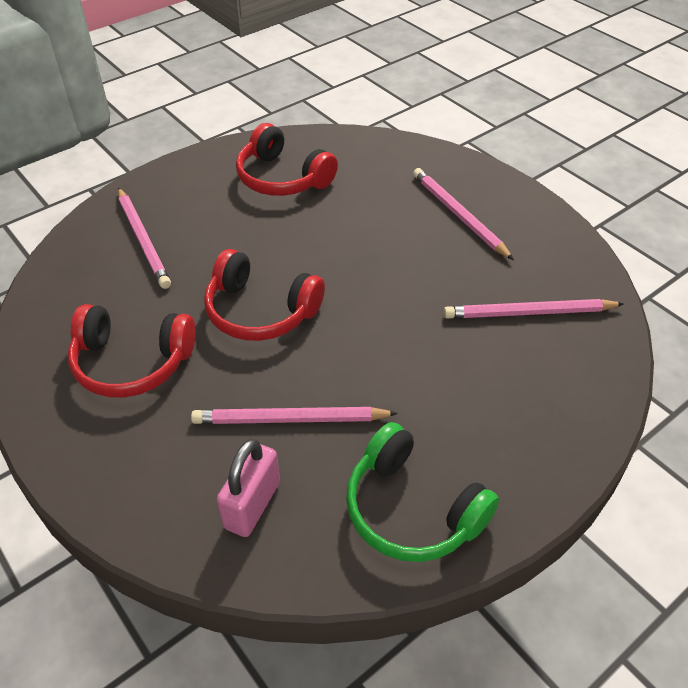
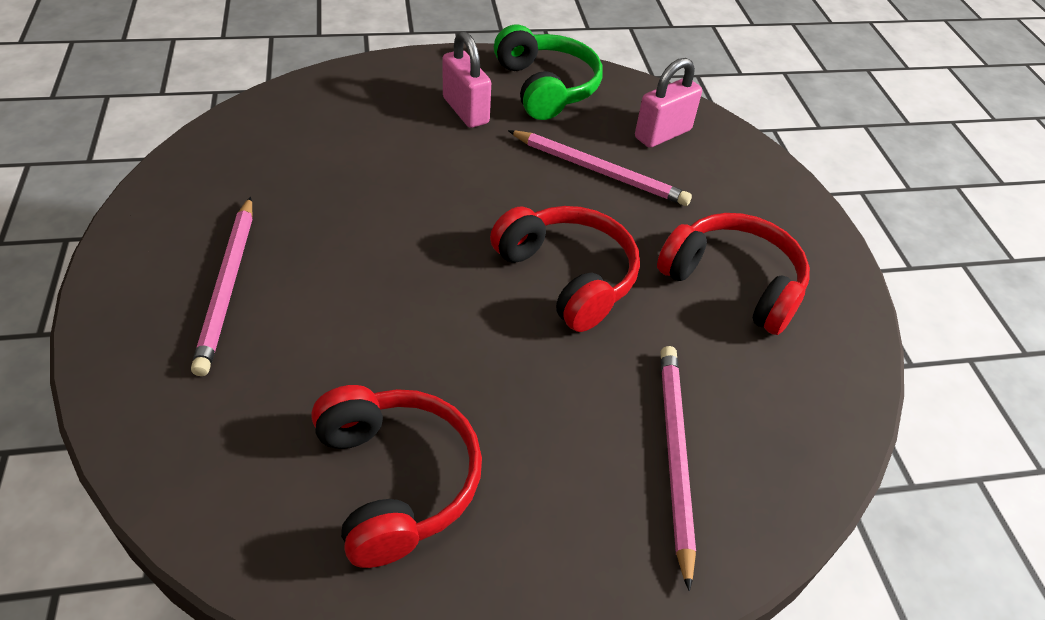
camera: 155 degrees left, 0 degrees up
(458, 428) = (465, 111): none -> pink padlock
(529, 313) = (301, 155): pink pencil -> none

